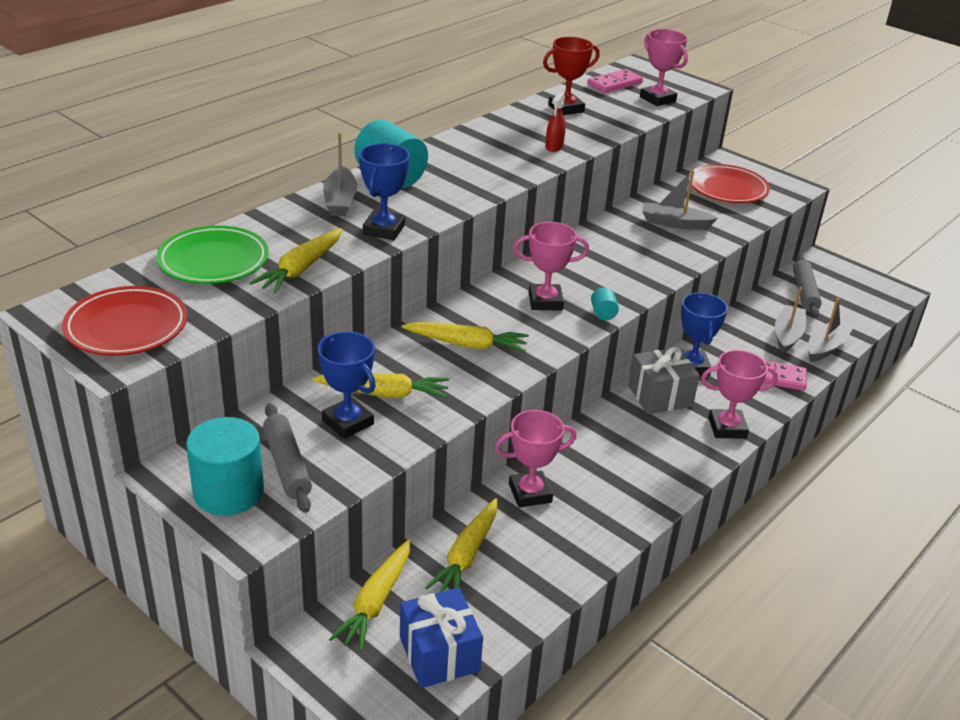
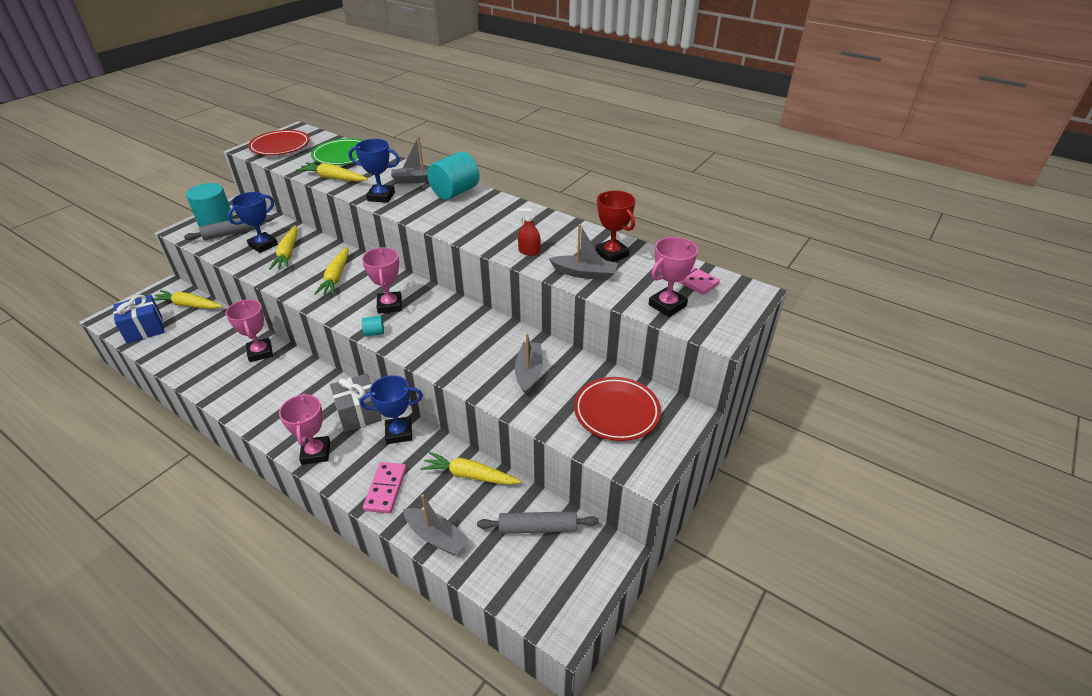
camera: 85 degrees right, 5 degrees up
(466, 555) = (213, 332): yellow carrot -> yellow carrot (470, 475)
(787, 335) = (454, 505): grey boat -> grey boat (584, 273)

